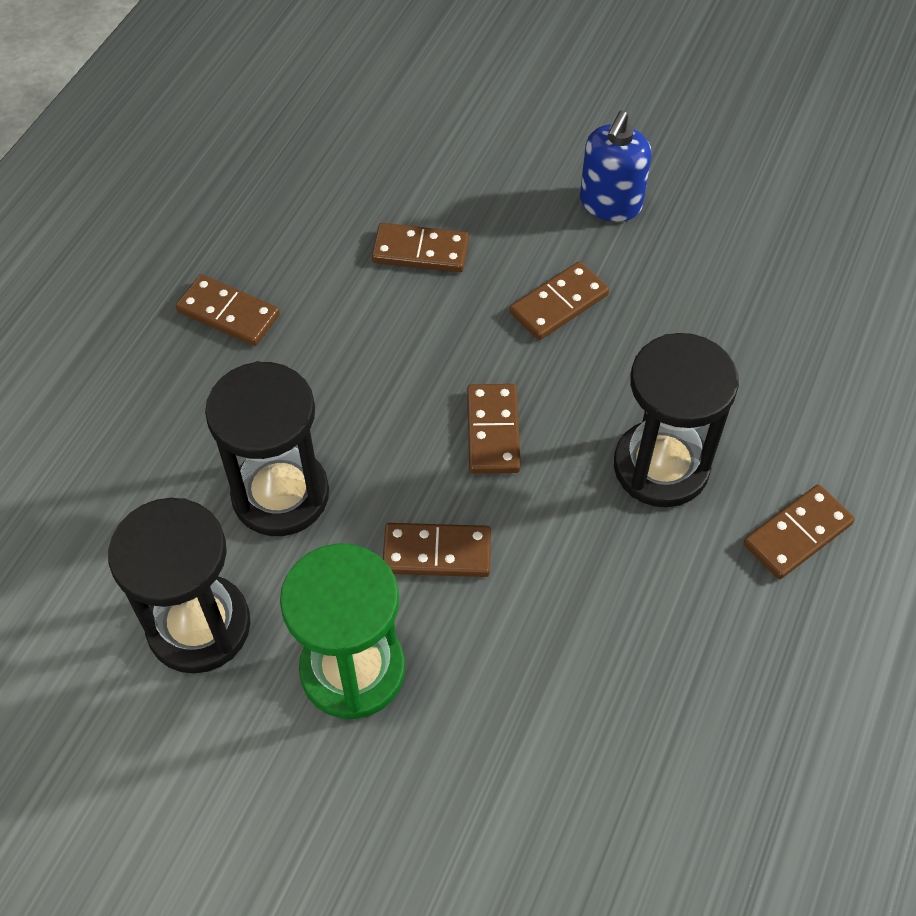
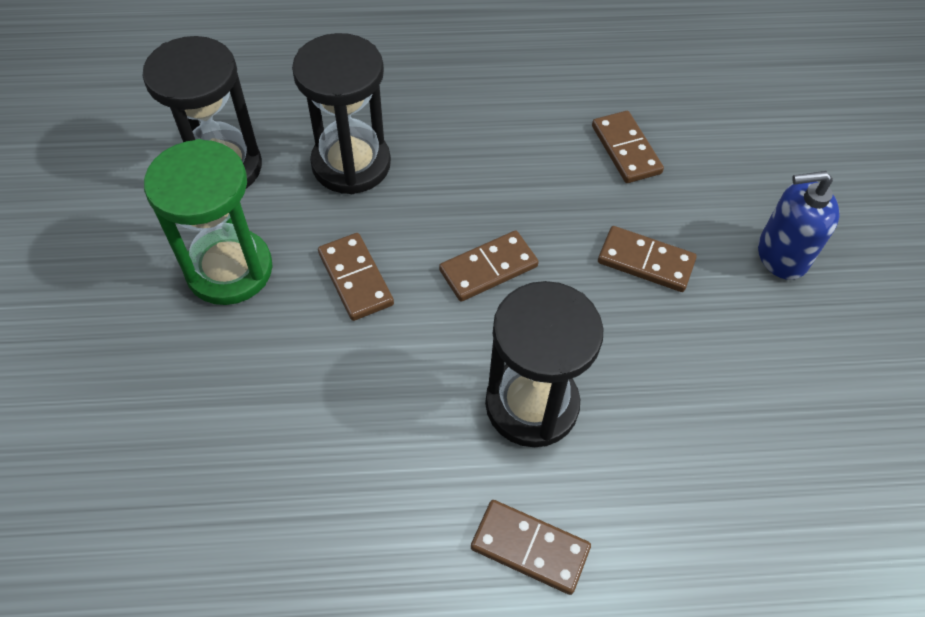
camera: 60 degrees right, 0 degrees up
(228, 313) = (484, 67): brown domino -> none

